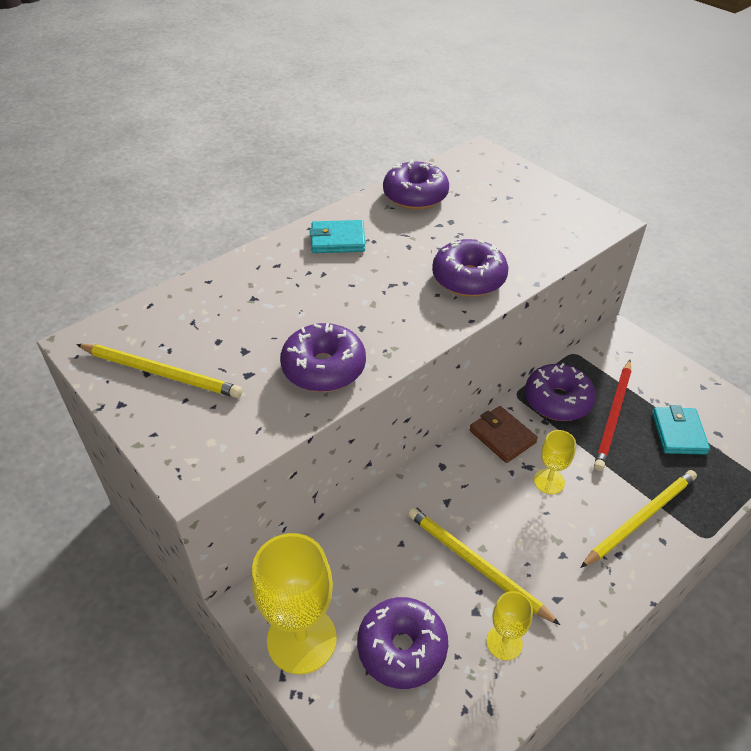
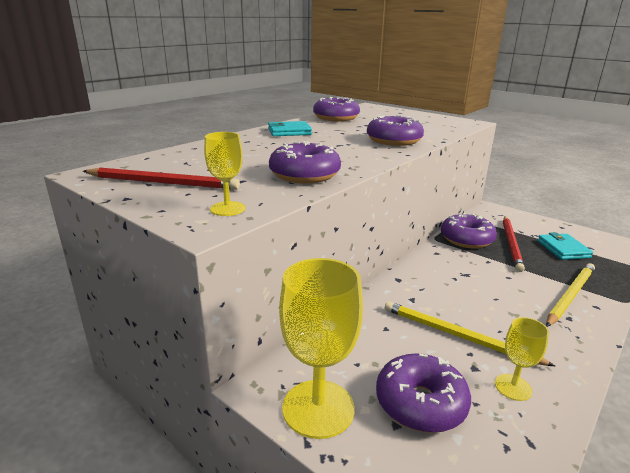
camera: 10 degrees left, 20 degrees down
(161, 373) = (163, 183): yellow pencil -> red pencil
(502, 436) = (436, 260): brown wallet -> none
(549, 481) = (487, 281): yellow goblet -> yellow goblet (227, 209)

